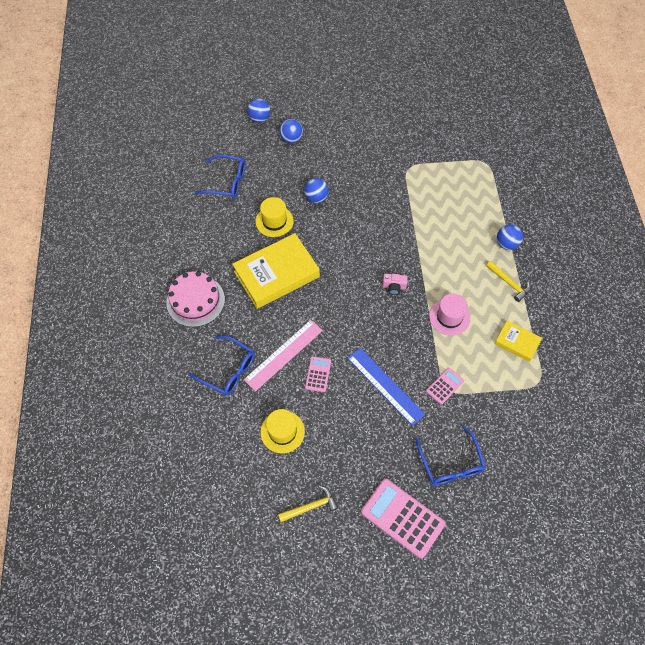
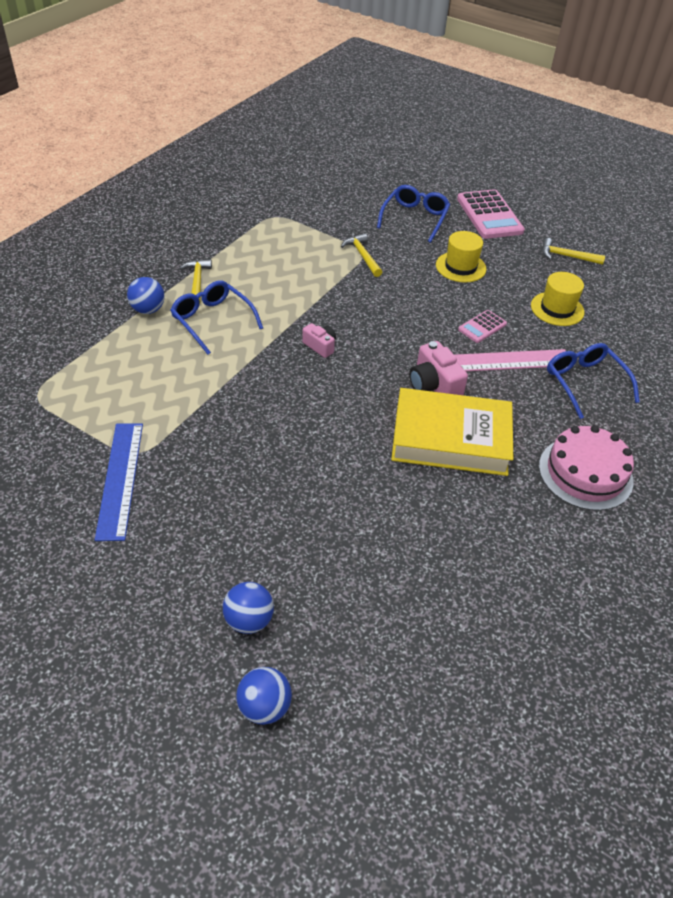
camera: 145 degrees left, 15 degrees down
(227, 182) = (424, 615): blue glasses -> blue glasses (212, 321)
(274, 221) = (397, 504): yellow hat -> yellow hat (460, 267)
(311, 304) = (434, 385): none -> pink camera
(316, 198) = (307, 497): blue ball -> none
(385, 386) = (420, 284): blue ruler -> blue ruler (120, 479)
(445, 386) = (362, 256): pink calculator -> yellow hammer
(449, 317) = (294, 293): pink hat -> none
(517, 342) = (256, 244): yellow book -> none

